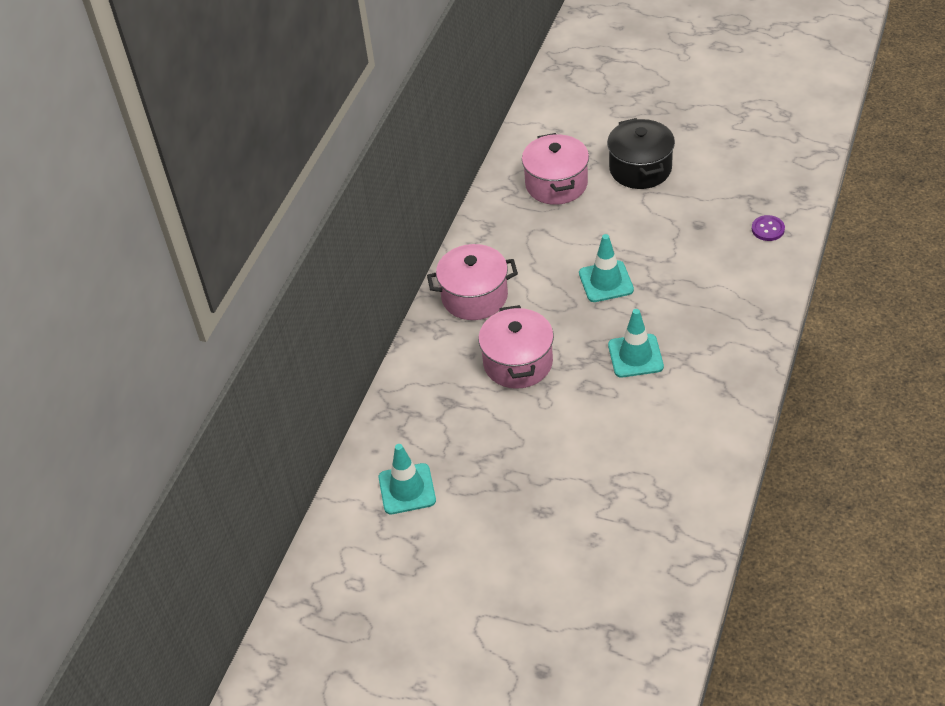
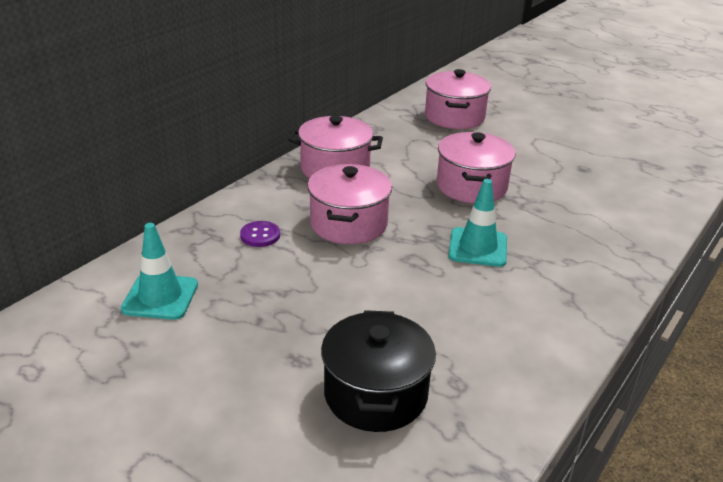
camera: 10 degrees right, 15 degrees down
(606, 282) = (471, 186): turquoise traffic cone -> pink pot
(640, 169) = (538, 123): black pot -> black pot (375, 394)
(768, 229) = (656, 186): purple button -> purple button (260, 235)

